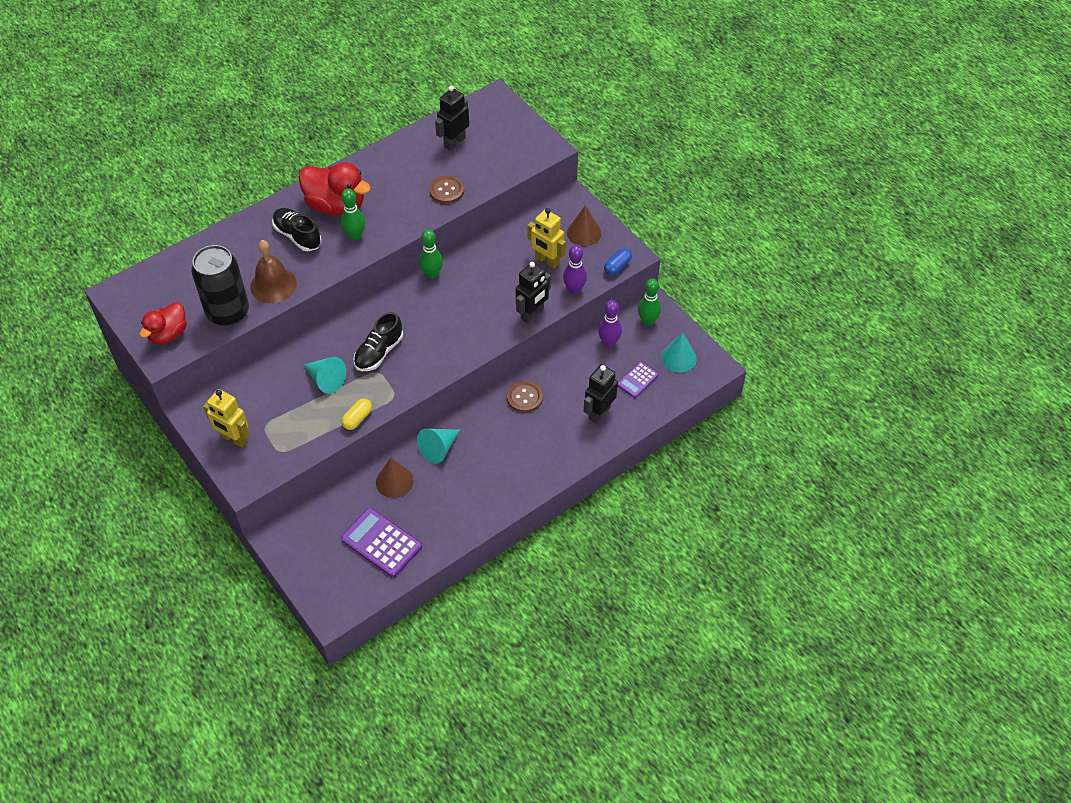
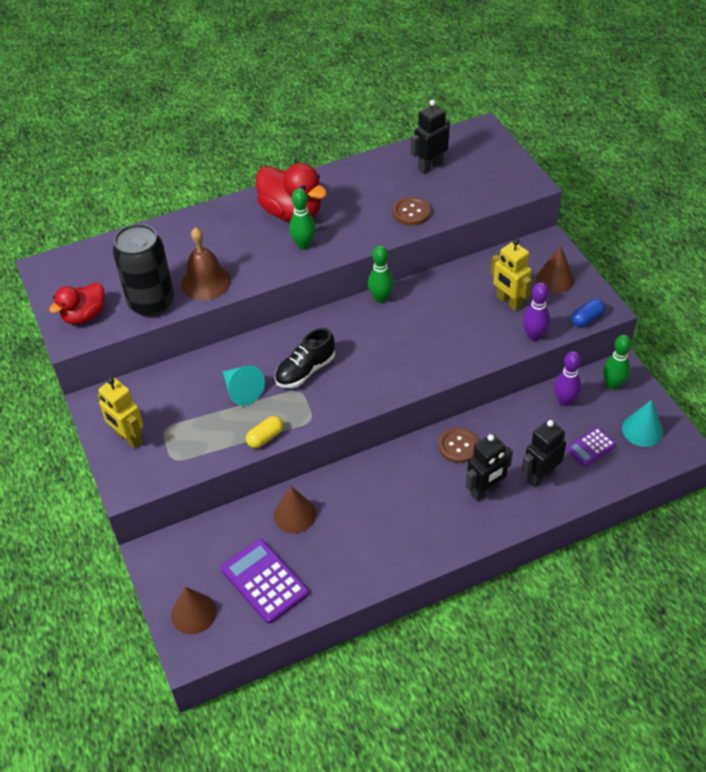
camera: 15 degrees right, 5 degrees down
(297, 236) = (244, 237): black shoe -> none
(326, 581) = (193, 613): none -> brown cone
(439, 448) = (352, 486): turquoise cone -> none
(532, 314) = (482, 355): black robot -> black robot (485, 491)

